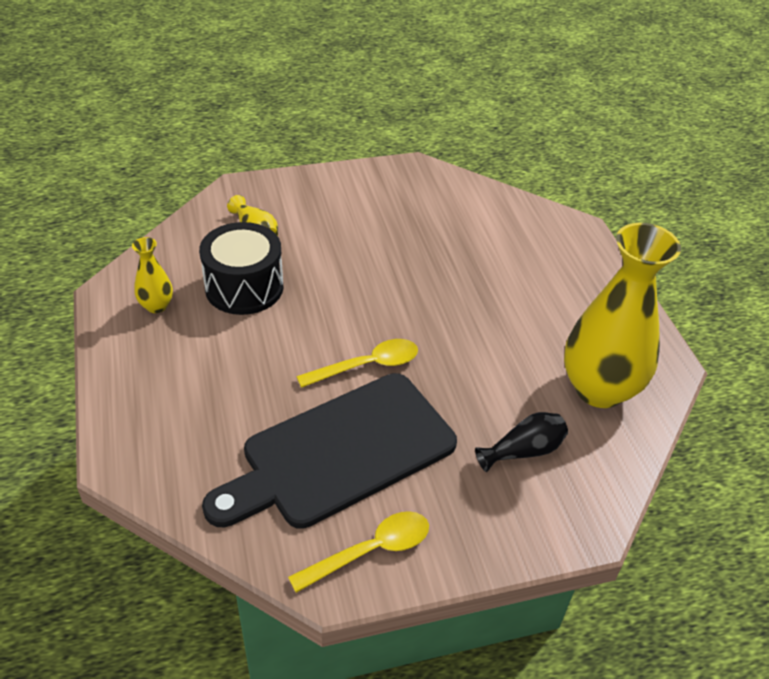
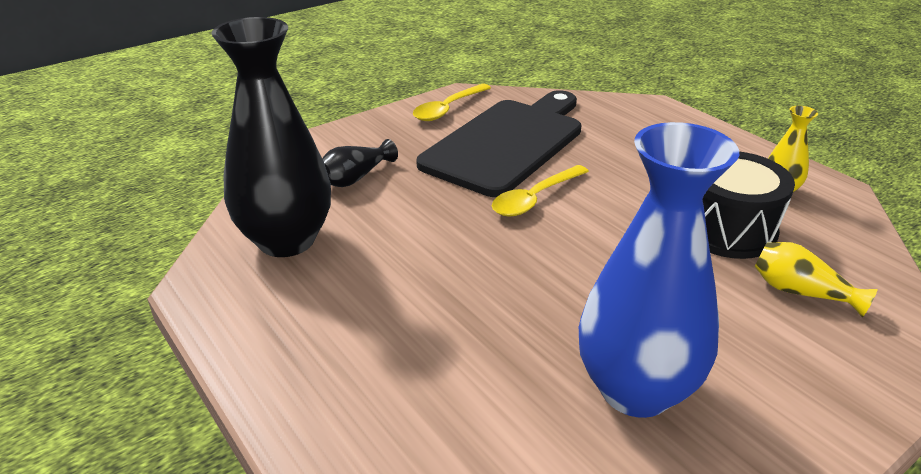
camera: 160 degrees right, 10 degrees down
(408, 219) = (635, 389): none -> blue vase
(599, 389) = (286, 240): yellow vase -> black vase

